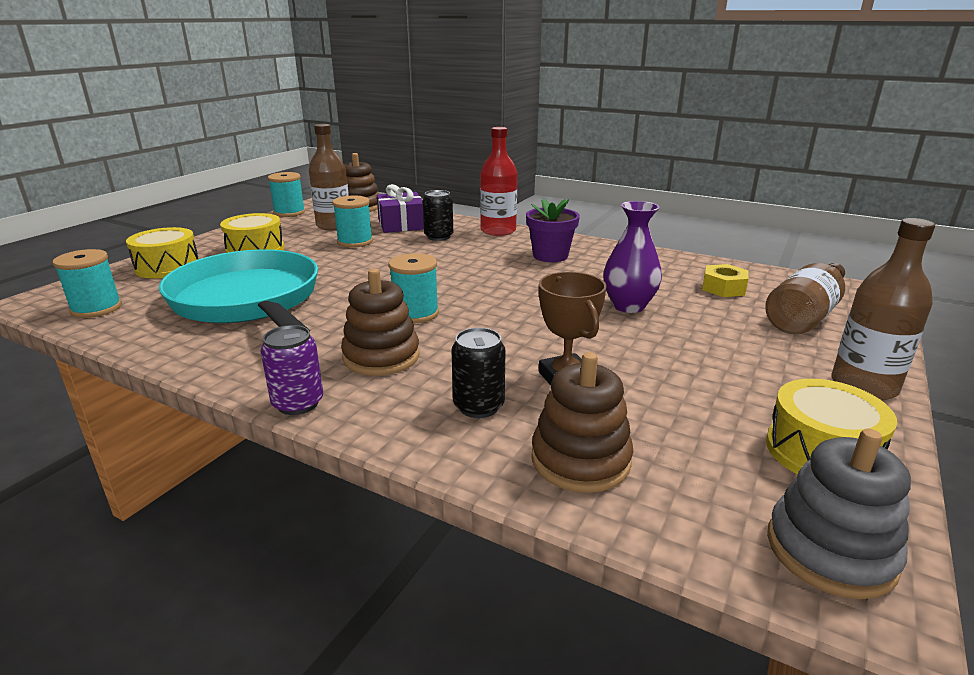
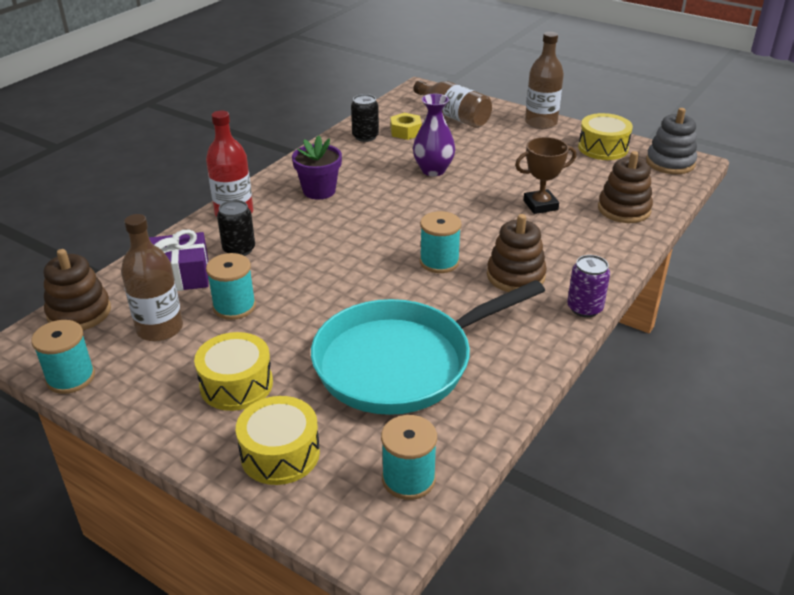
camera: 85 degrees left, 10 degrees up
(478, 406) = (577, 237): black can -> black can (365, 136)

